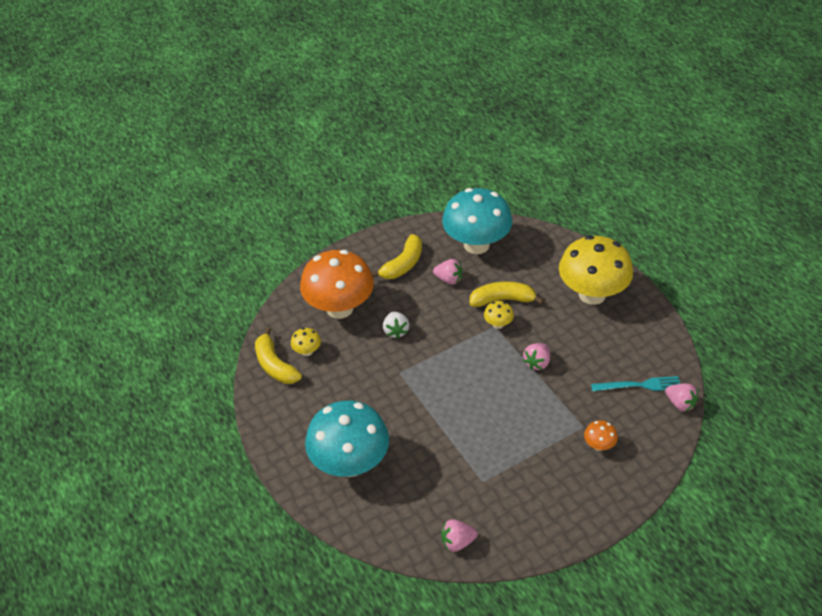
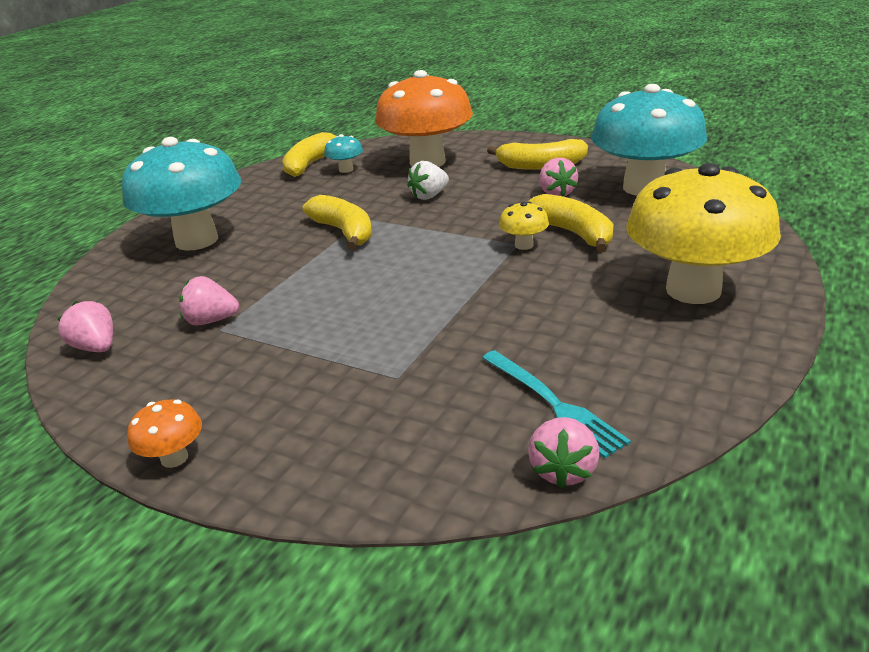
camera: 60 degrees right, 15 degrees down
(307, 351) = (346, 170): yellow mushroom -> turquoise mushroom
(409, 389) = (344, 232): none -> yellow banana
(537, 363) = (487, 295): pink strawberry -> pink strawberry (211, 321)
(599, 445) = (369, 407): orange mushroom -> orange mushroom (174, 458)

